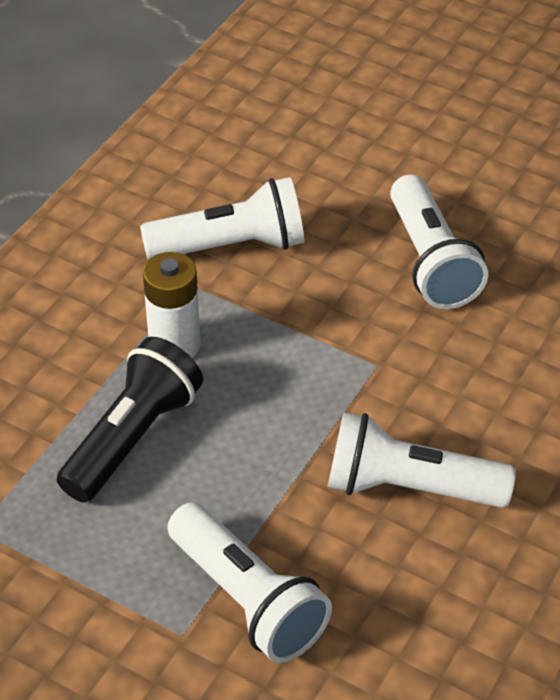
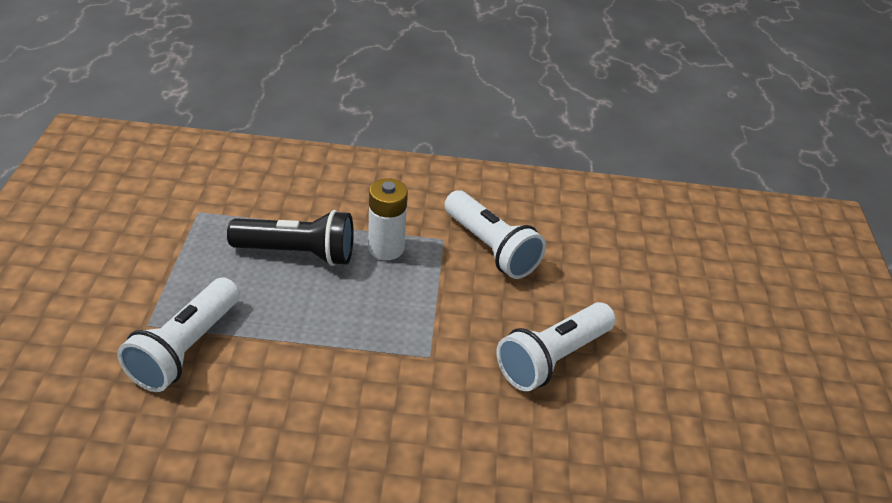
camera: 60 degrees right, 5 degrees down
(409, 487) = (322, 409): white flashlight -> none

